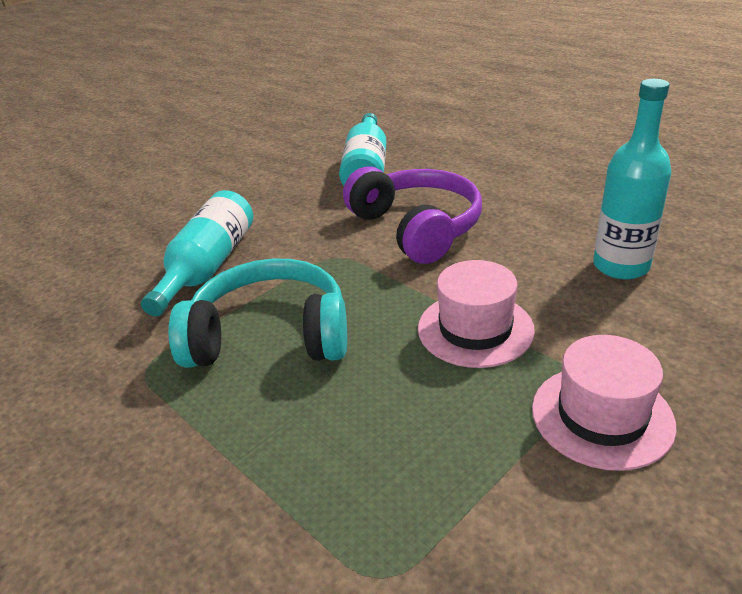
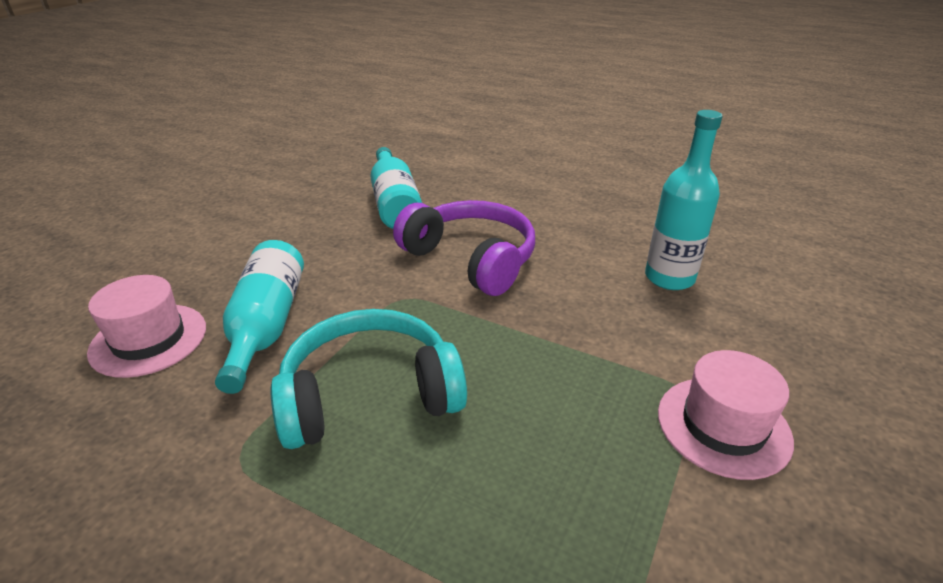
camera: 20 degrees left, 0 degrees up
(475, 329) = (573, 356): pink hat -> pink hat (149, 339)

